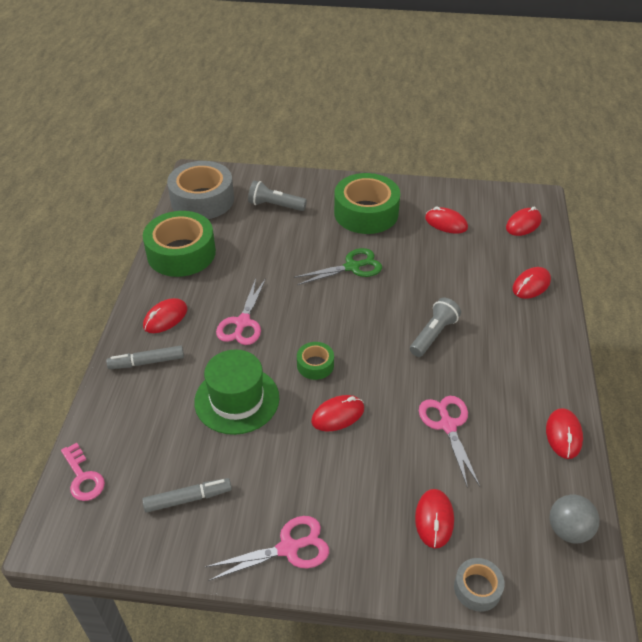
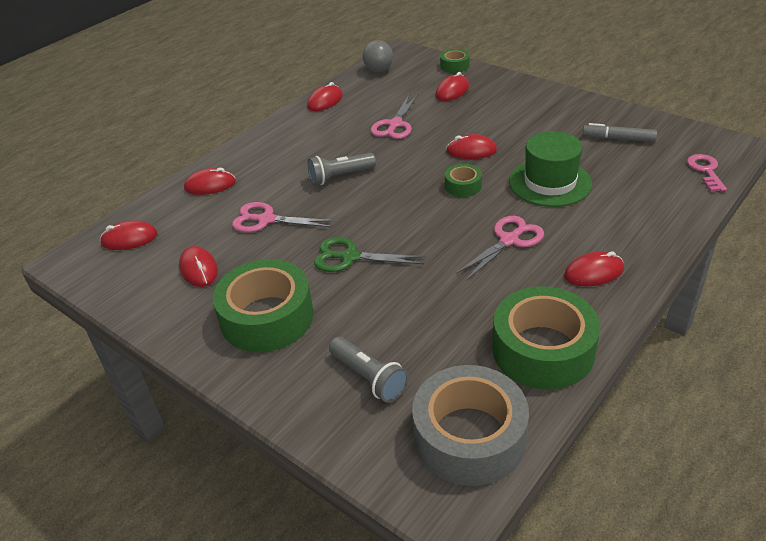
camera: 145 degrees left, 5 degrees down
(146, 362) = (628, 236): grey marker -> none
(288, 548) = (556, 102): pink scissors -> pink scissors (266, 220)
(477, 588) = (454, 66): grey tape -> green tape

